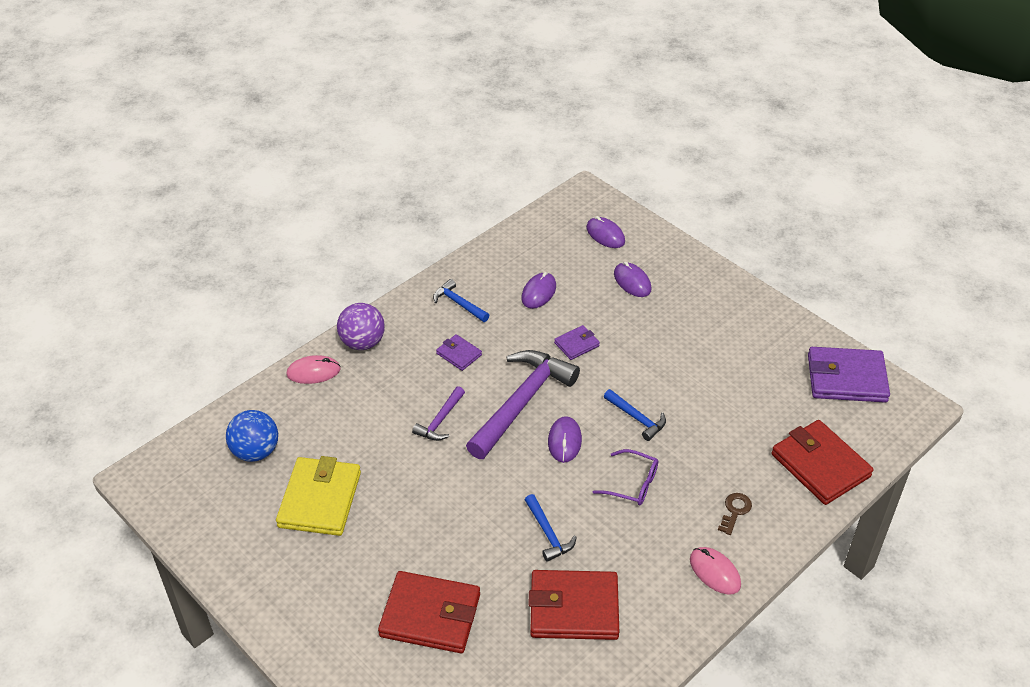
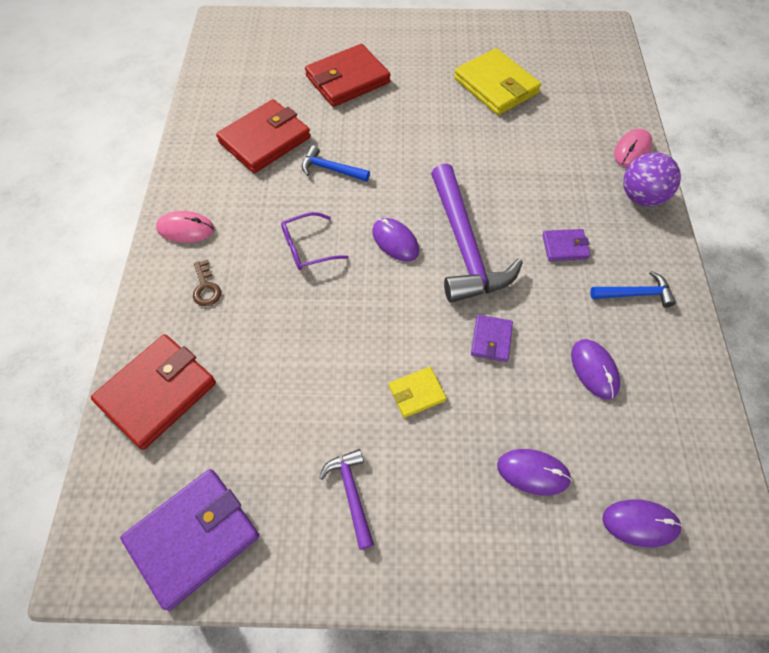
camera: 135 degrees right, 15 degrees up
(256, 451) = (575, 81): blue ball -> none
(440, 420) = (500, 186): purple hammer -> purple hammer (351, 493)
(636, 418) = (361, 307): blue hammer -> none
(654, 352) = (417, 393): none -> yellow wallet
(820, 465) = (157, 392): red wallet -> red wallet turned 60 degrees counterclockwise

